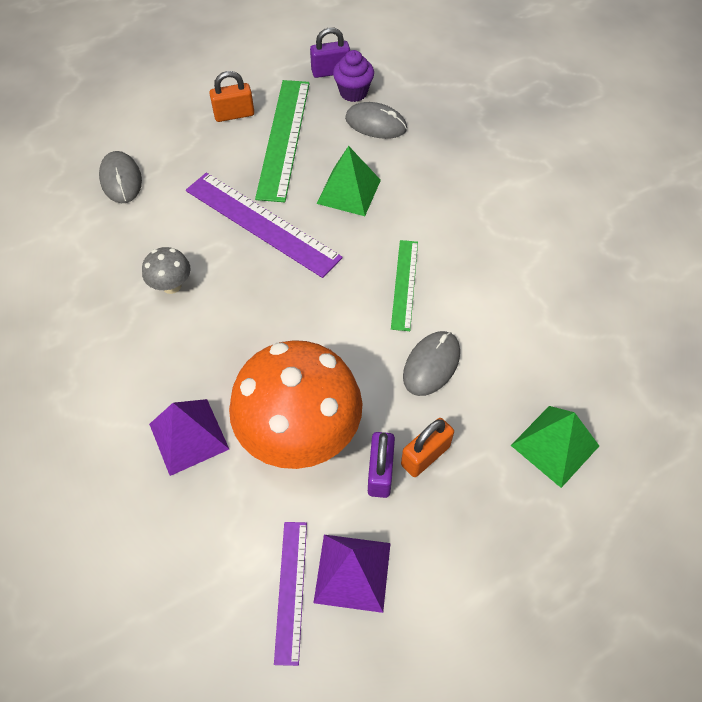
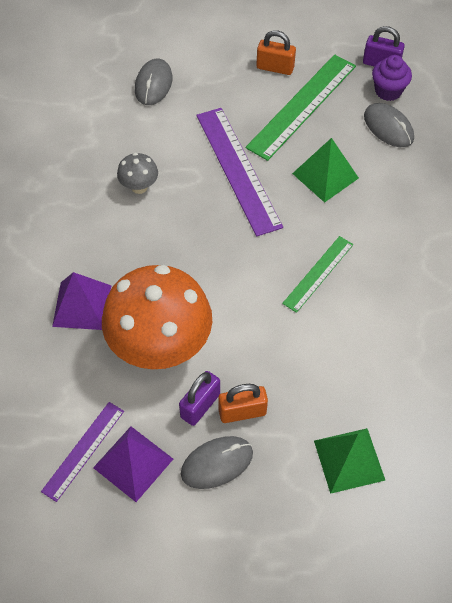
camera: 30 degrees right, 0 degrees up
(431, 364) = (295, 347): grey mouse -> grey mouse (217, 463)

